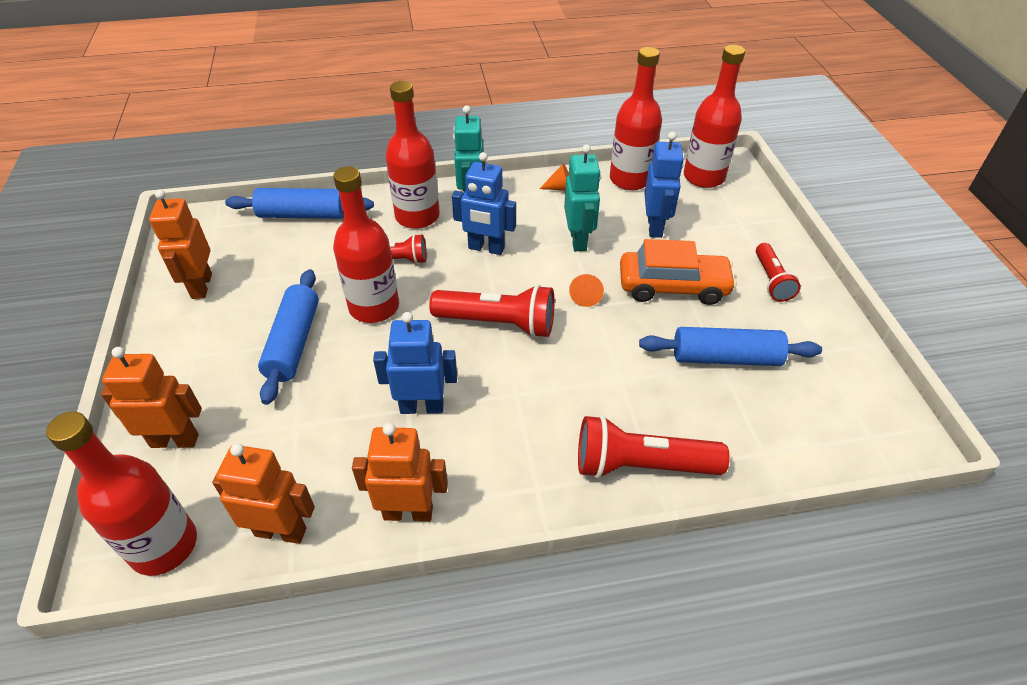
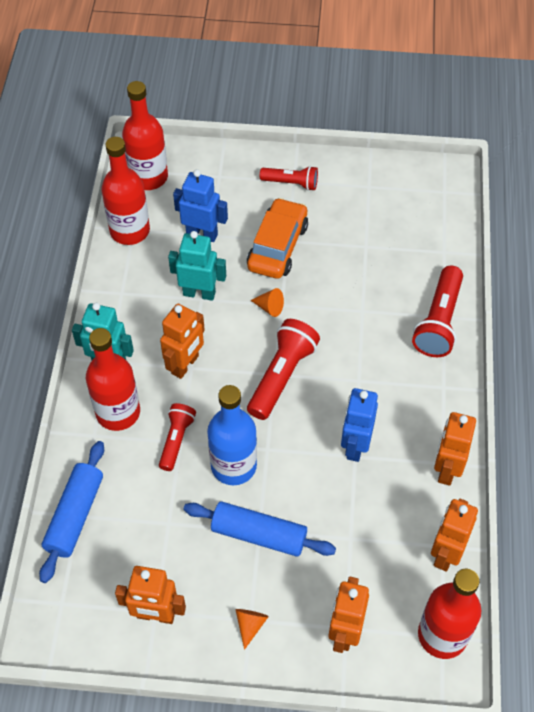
camera: 75 degrees left, 10 degrees up
(374, 307) = (233, 466): red bottle -> blue bottle
(486, 248) = (185, 365): blue robot -> orange robot
(560, 188) = (121, 287): orange cone -> orange cone (250, 625)
(725, 358) = (359, 241): blue rolling pin -> none

